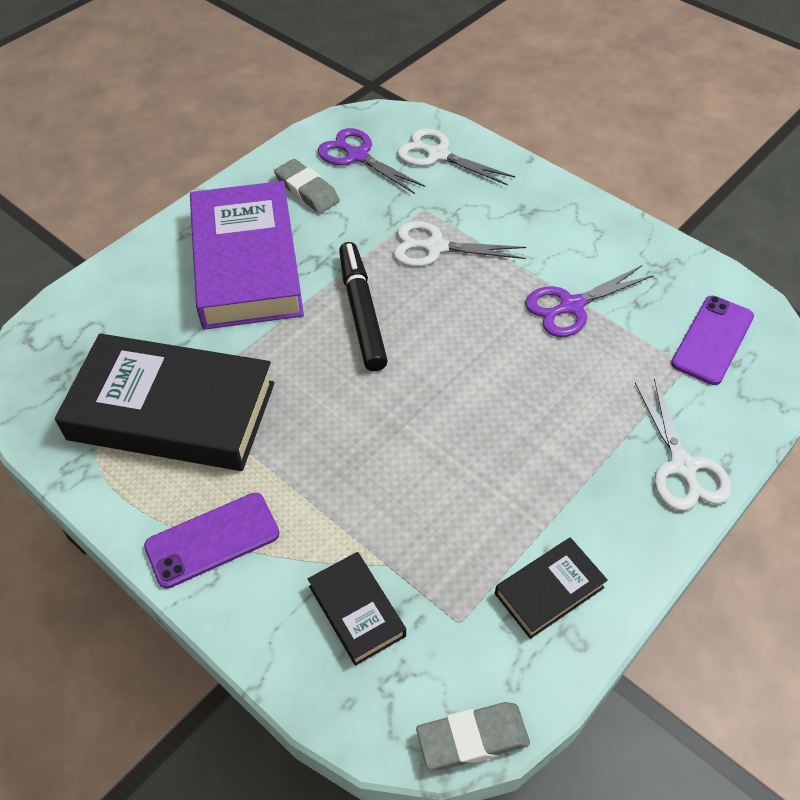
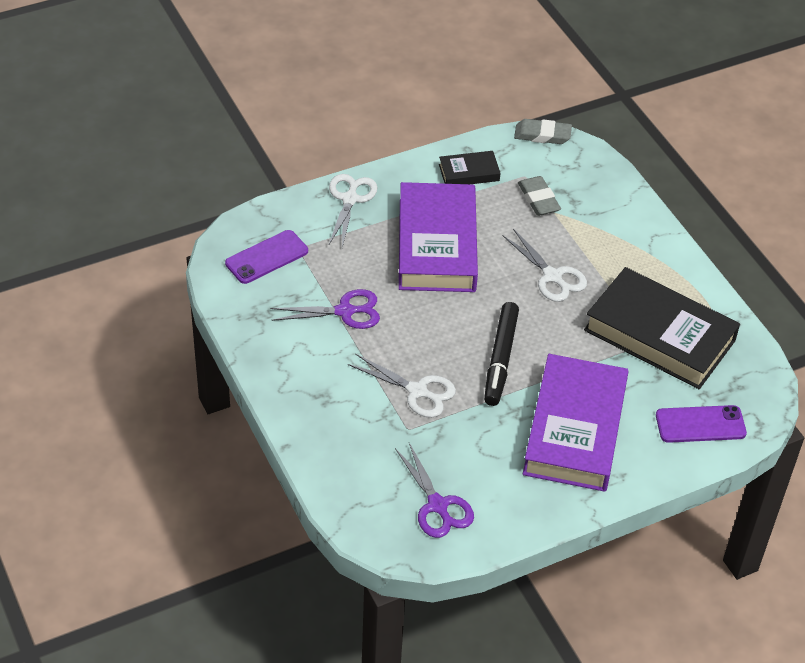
camera: 160 degrees left, 5 degrees down
(212, 540) = (650, 254): purple phone -> purple phone (700, 424)
(307, 190) = (499, 483): grey eraser -> grey eraser (538, 199)
(357, 610) = (578, 197): black book -> none
(437, 155) = (364, 480): white scissors -> white scissors (552, 276)
(520, 438) = (437, 245): none -> purple book

